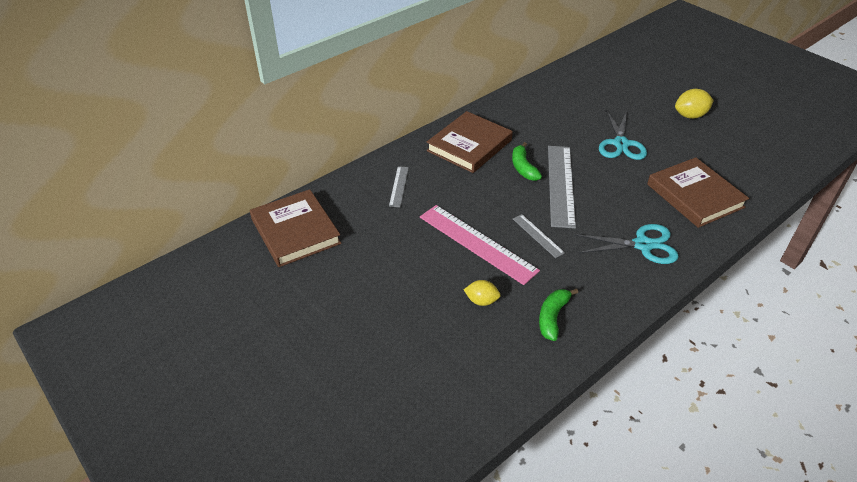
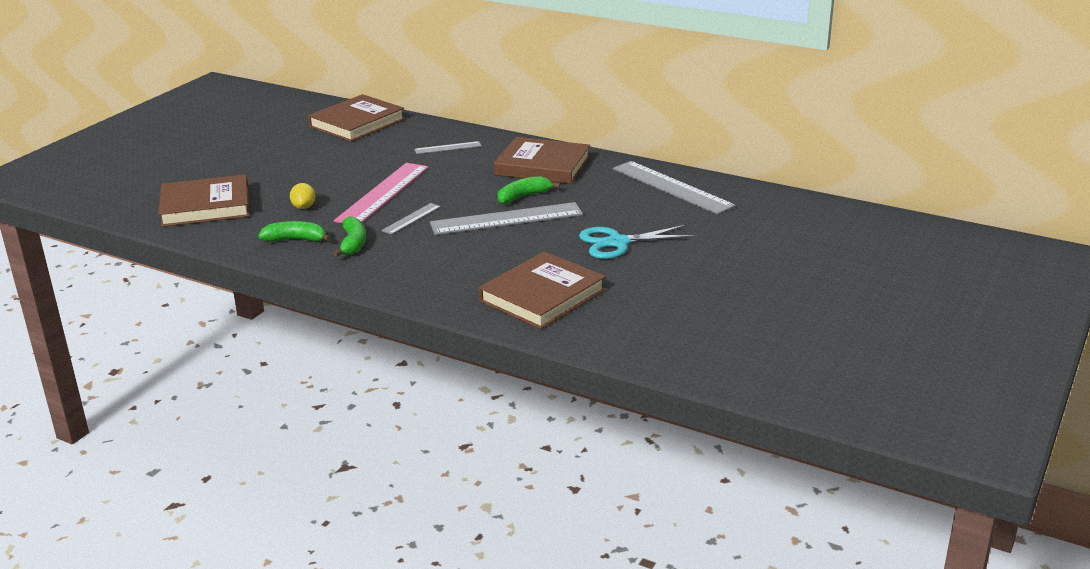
camera: 70 degrees right, 15 degrees down
(442, 379) = (206, 206): none -> brown book
(540, 100) = (672, 187): none -> grey ruler
(574, 280) = (353, 244): none -> green banana
(643, 245) = (427, 272): turquoise scissors -> none
(690, 116) = (730, 281): yellow lemon -> none

